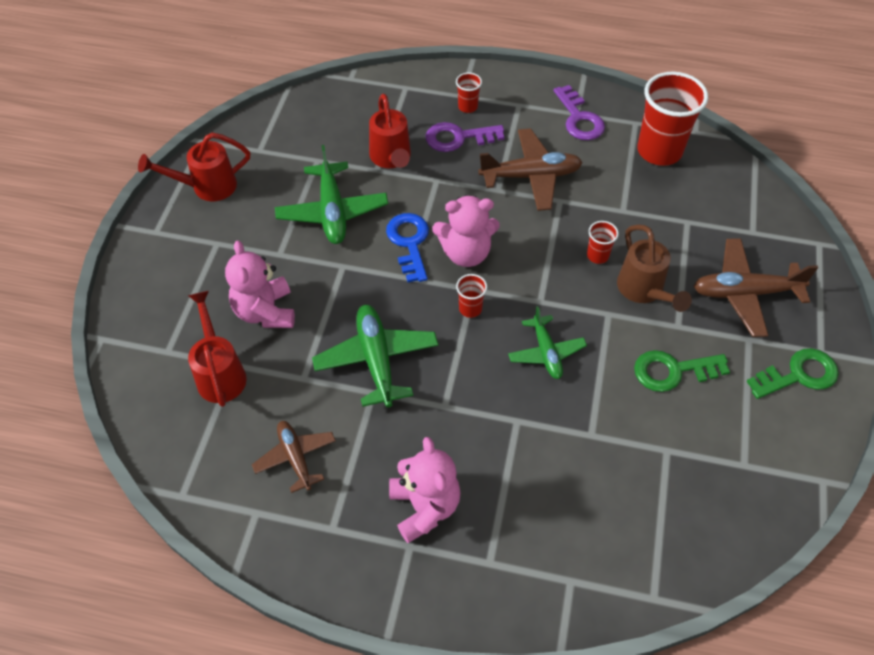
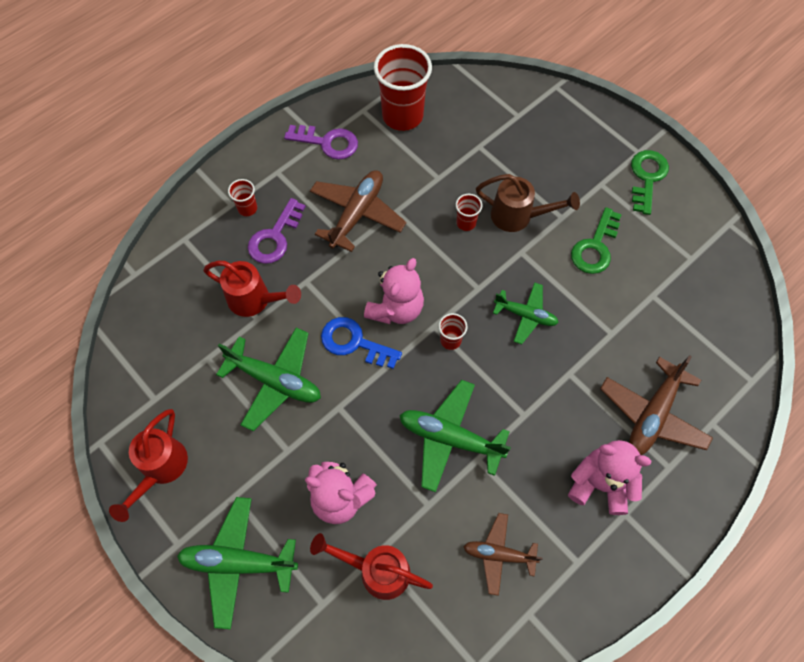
camera: 55 degrees left, 10 degrees up
(166, 277) = (238, 562): none -> green plane
(745, 293) = (564, 158): brown plane -> brown plane (652, 414)

